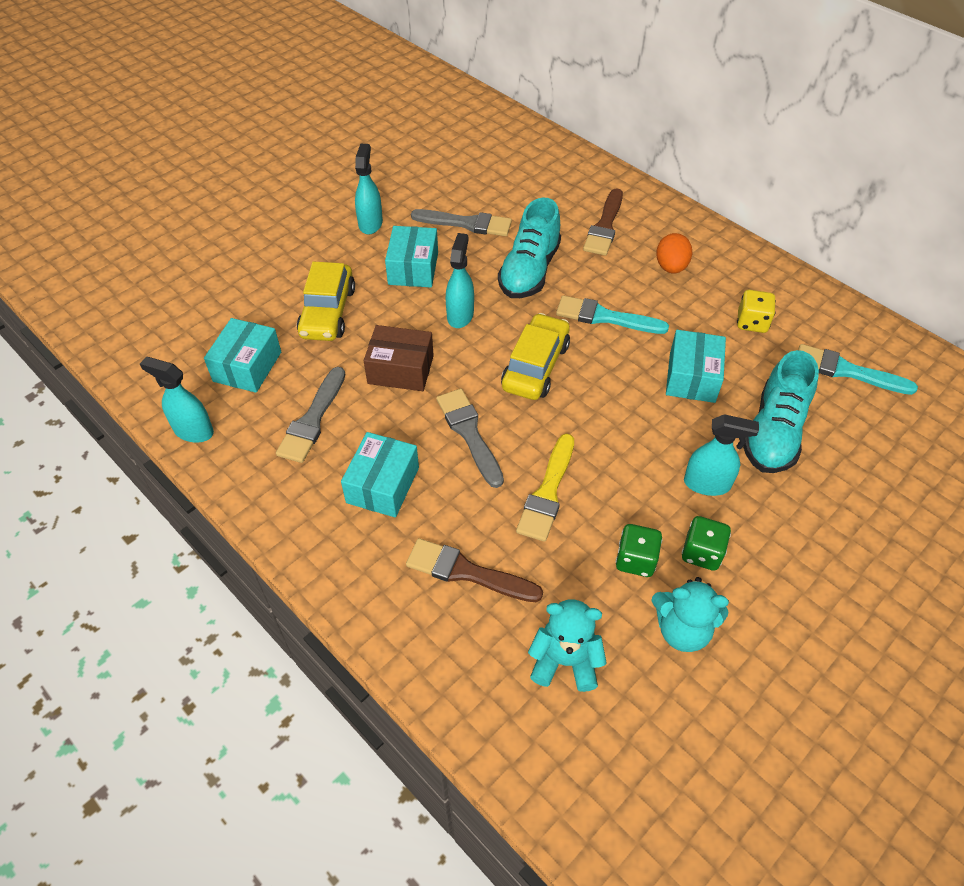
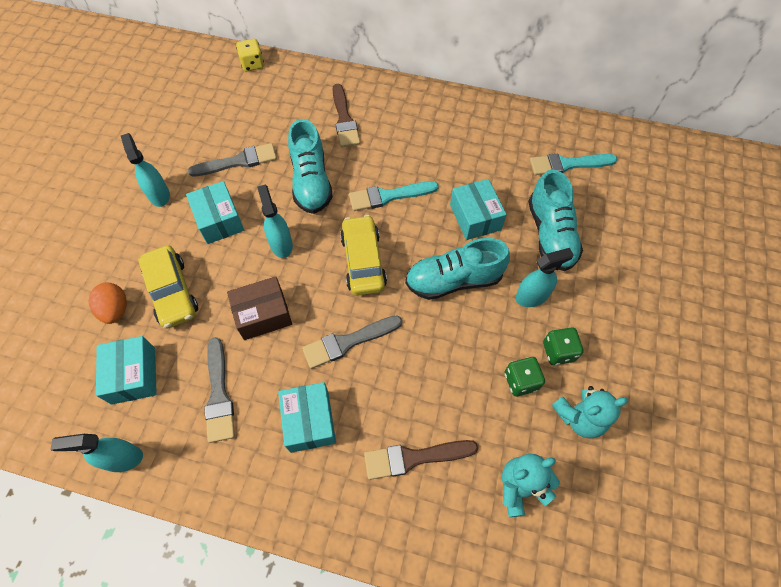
camera: 30 degrees left, 10 degrees up
(469, 433) = (348, 342): grey brush -> grey brush turned 60 degrees counterclockwise
(547, 492) = (432, 361): yellow brush -> none
(624, 427) = (454, 280): none -> turquoise shoe
(671, 267) = (410, 134): orange egg -> orange egg (115, 310)
(752, 322) = (489, 154): yellow dice -> yellow dice (252, 64)

